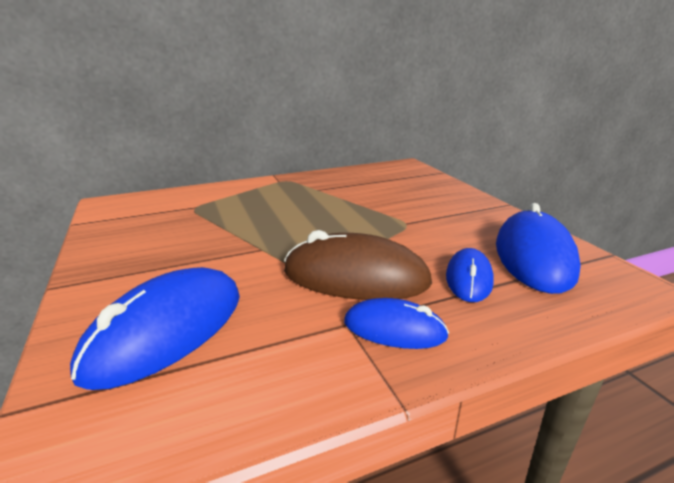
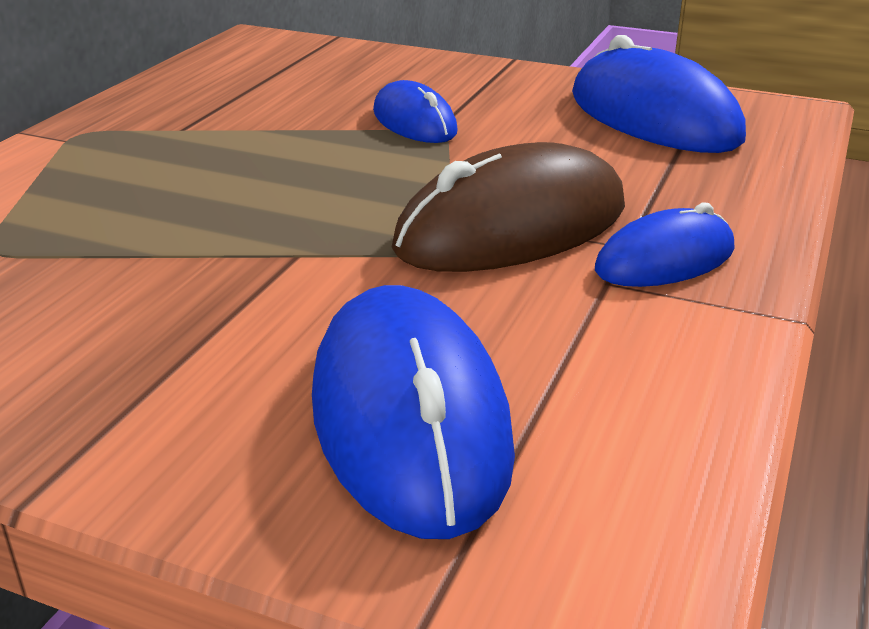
camera: 45 degrees left, 5 degrees up
(468, 279) = (635, 170): blue mouse -> blue mouse (414, 122)

